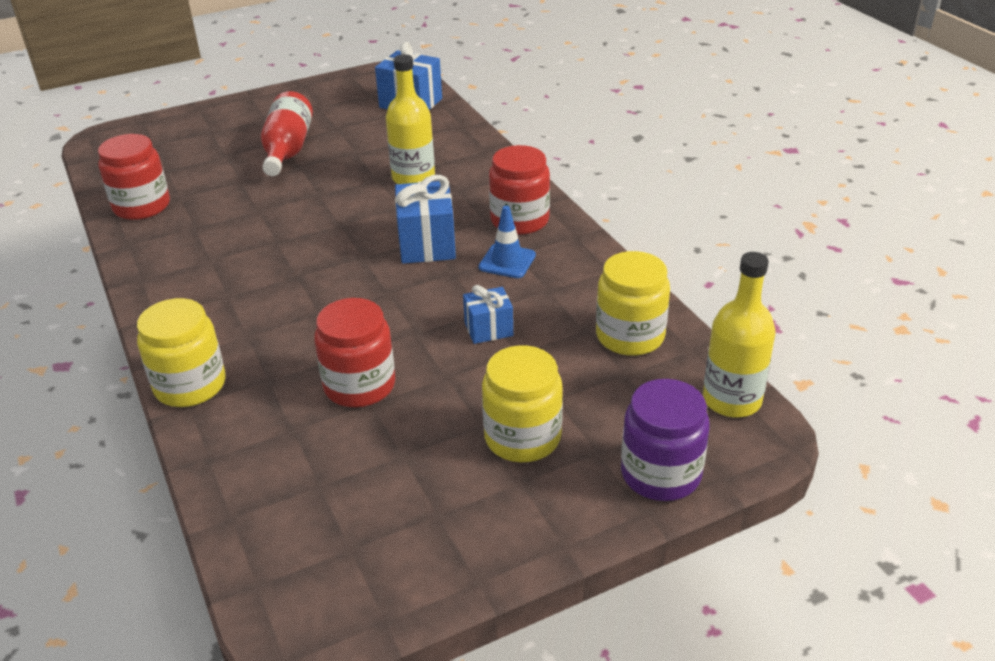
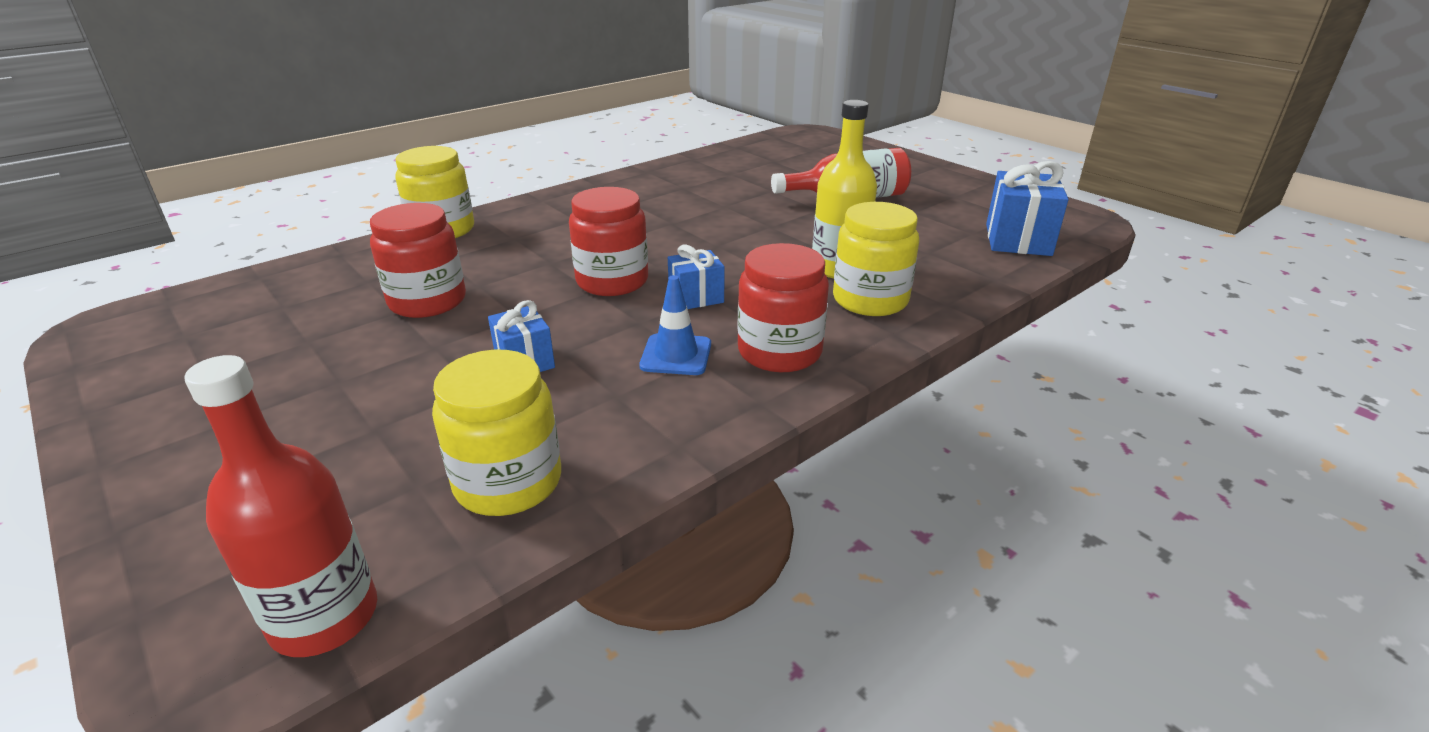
camera: 75 degrees right, 5 degrees down
(142, 206) = (708, 164): red jar -> red jar (612, 281)
(427, 244) = (696, 297): blue gift -> blue gift, size x0.60
(522, 437) = (307, 413): yellow jar -> yellow jar (870, 300)
(660, 474) = (182, 542): purple jar -> none
(731, 400) = (324, 617): yellow bottle -> red bottle

